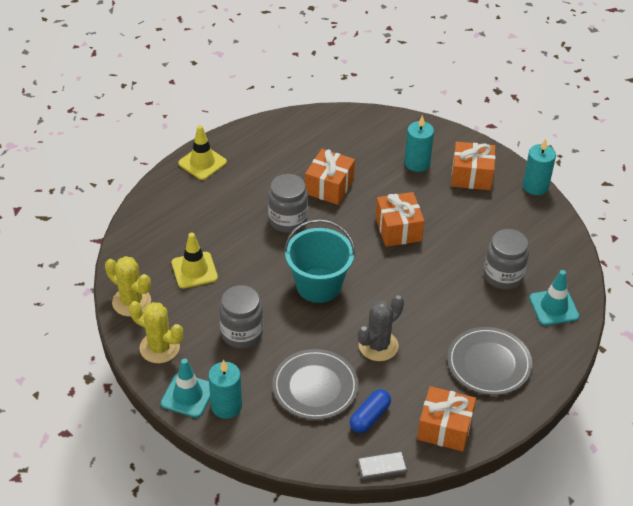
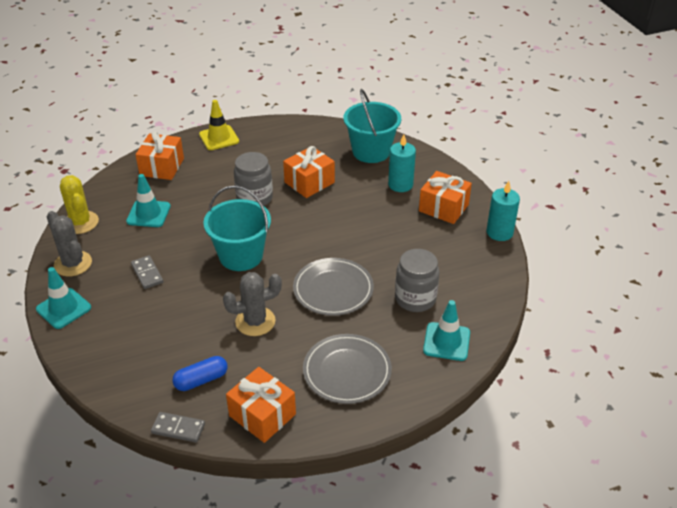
camera: 25 degrees right, 5 degrees down
(159, 348) = (73, 264): yellow cactus -> grey cactus
(194, 270) = (148, 214): yellow traffic cone -> turquoise traffic cone
(226, 406) = (87, 328): turquoise candle -> none
(242, 333) = (147, 273): grey jar -> grey domino
(315, 387) = (173, 337): grey plate -> grey plate (333, 289)
(366, 134) = (371, 151): none -> turquoise bucket
(398, 229) = (345, 232): orange gift -> orange gift (162, 167)

